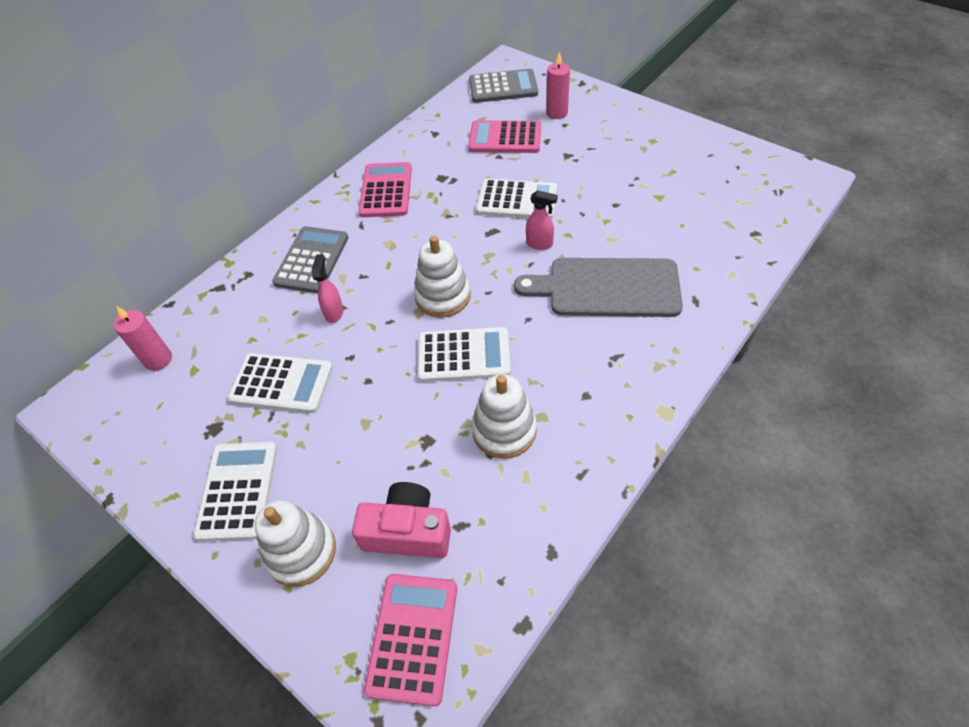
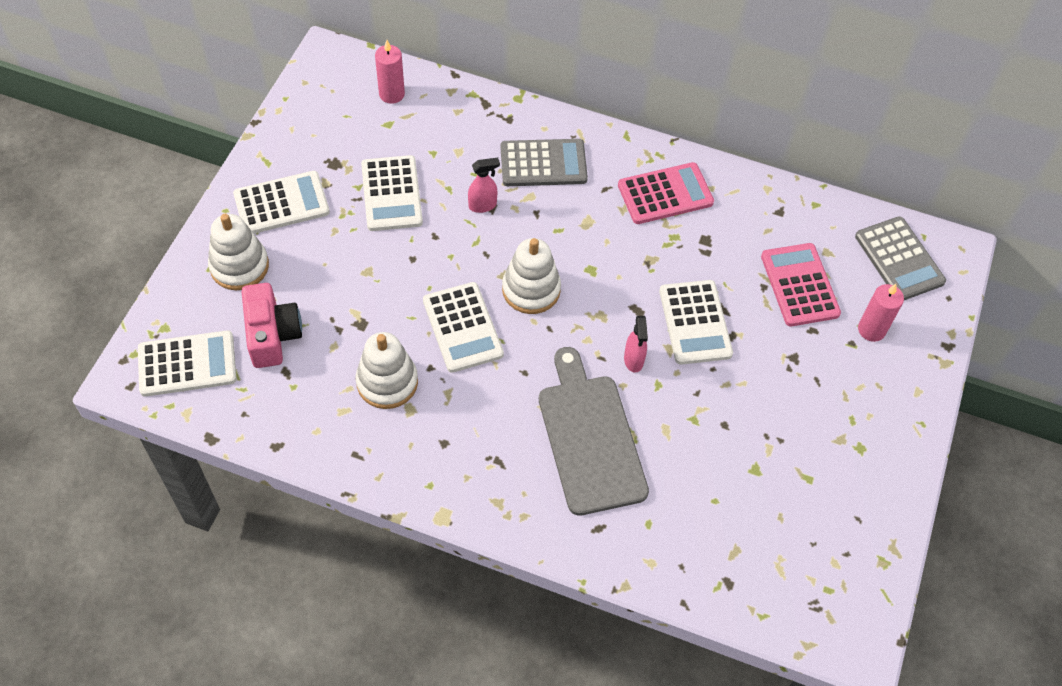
camera: 65 degrees right, 5 degrees up
(412, 637) = (187, 364): pink calculator -> white calculator

